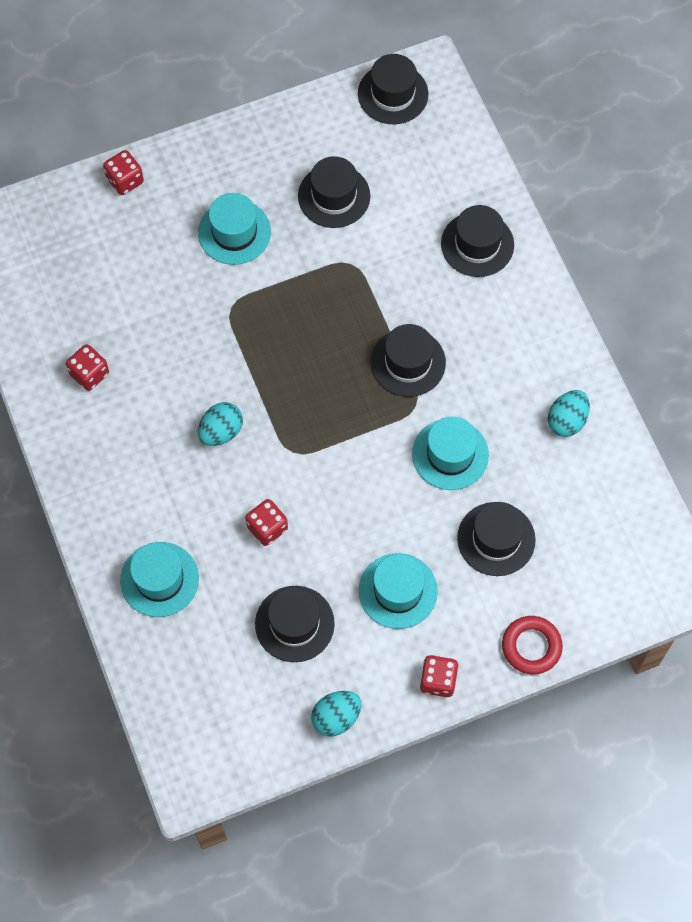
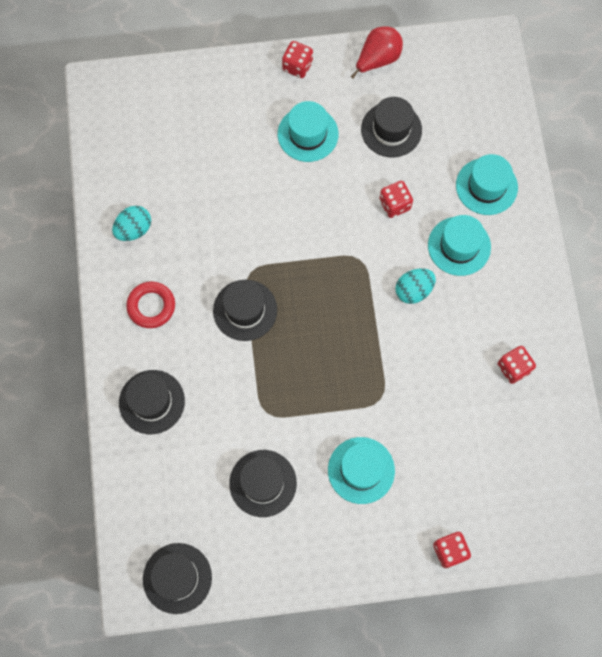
camera: 165 degrees left, 5 degrees up
(336, 717) = (377, 60): turquoise egg -> red pear
(450, 454) = (235, 226): turquoise hat -> turquoise hat (459, 246)
(496, 539) = (222, 153): black hat -> none
(531, 646) = (222, 72): red ring -> red ring (151, 306)

